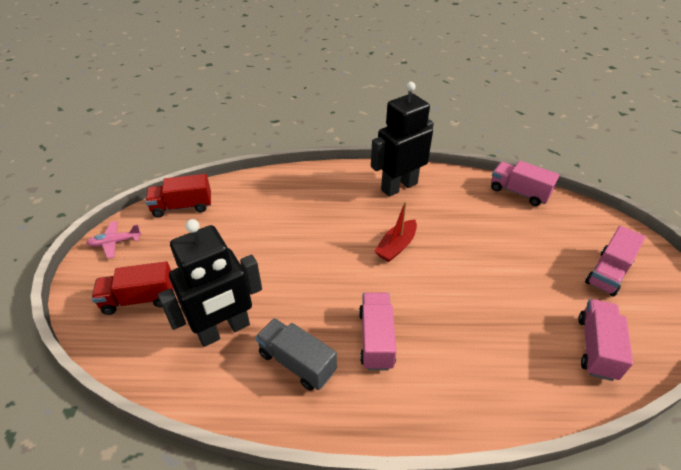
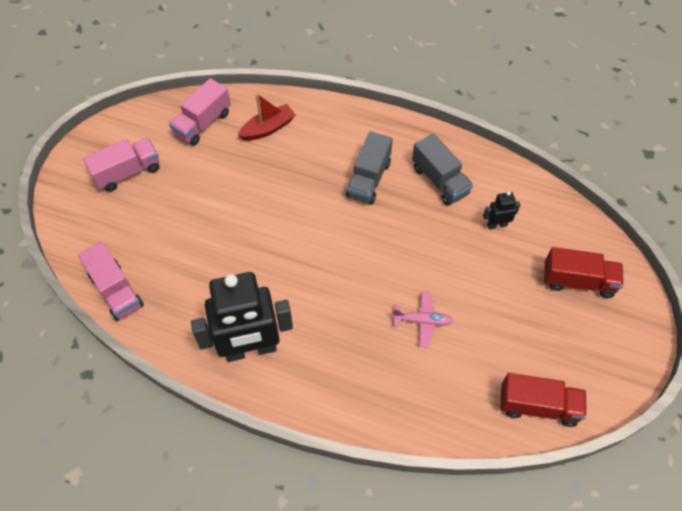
camera: 160 degrees left, 15 degrees up
(115, 242) = (617, 368): pink plane -> pink plane (422, 321)
(224, 330) = (497, 225): black robot -> black robot, size x0.42
(376, 339) = (369, 179): pink truck -> grey truck
(396, 246) = (303, 262): red boat -> red boat (268, 128)

